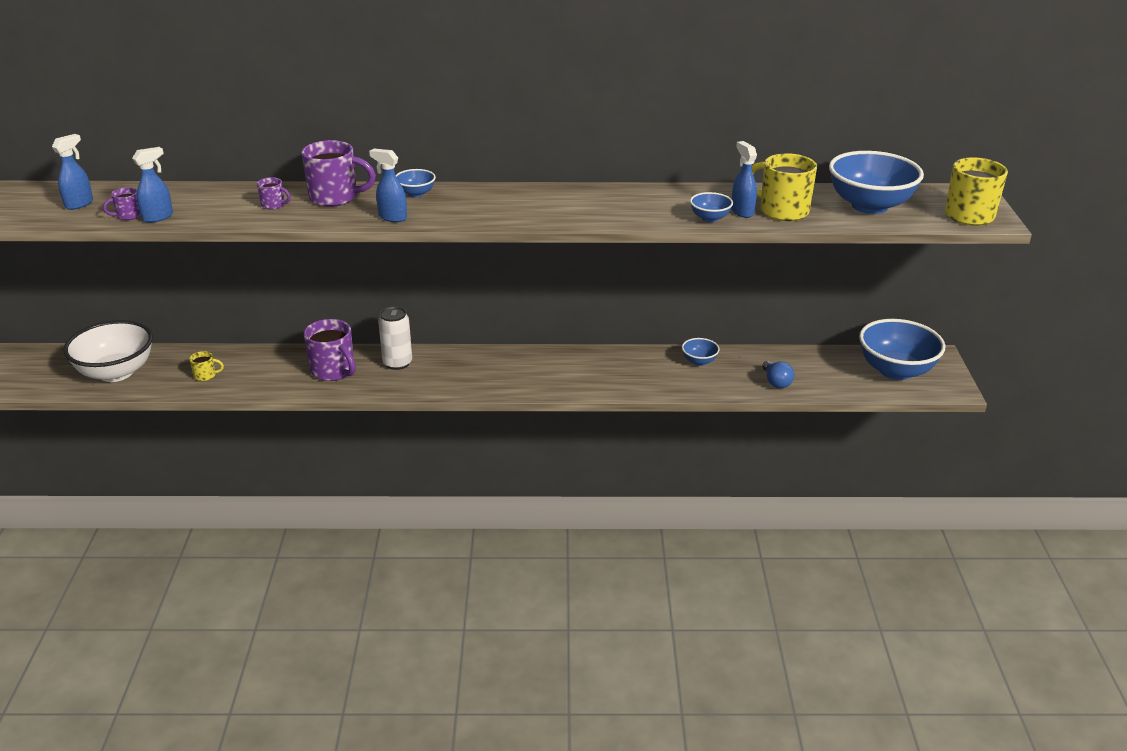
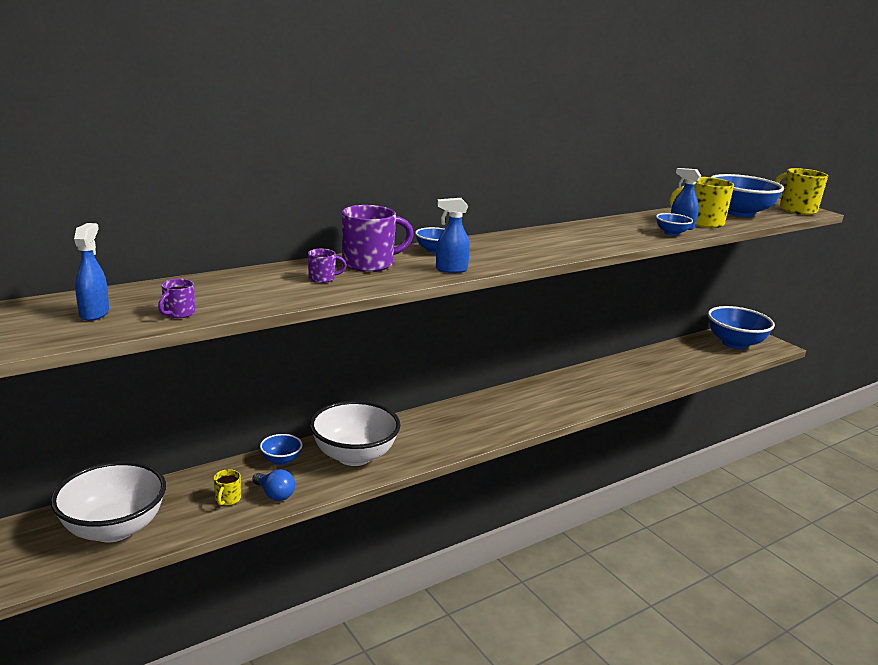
camera: 35 degrees left, 10 degrees down
(158, 217) = (218, 309): blue spray bottle -> none
(205, 376) = (227, 499): yellow mug -> yellow mug turned 135 degrees clockwise
(333, 371) = (354, 456): purple mug -> white bowl
(397, 363) = (403, 432): white can -> none
(699, 361) = (619, 368): blue bowl -> blue bowl (281, 460)
(776, 382) = (684, 369): blue light bulb -> blue light bulb (274, 494)

